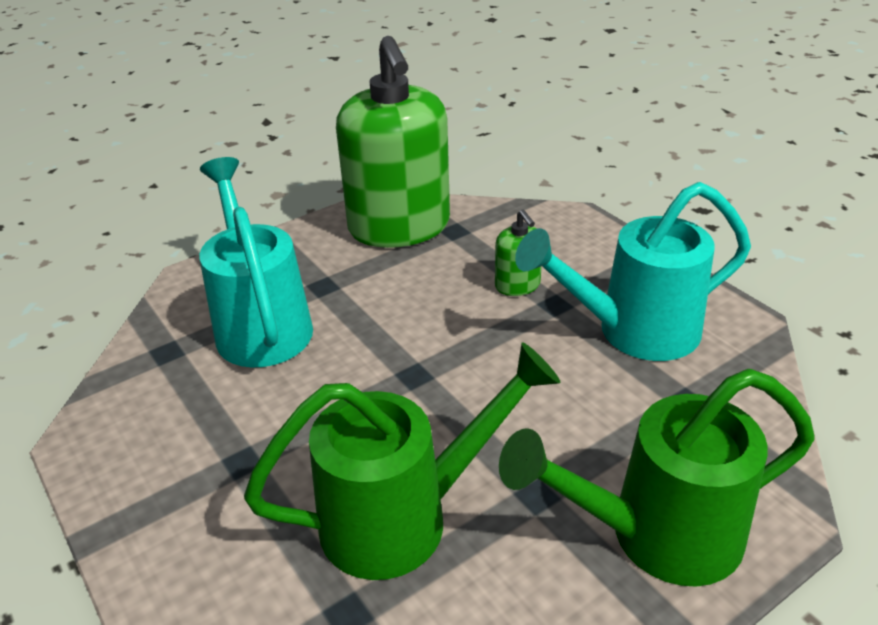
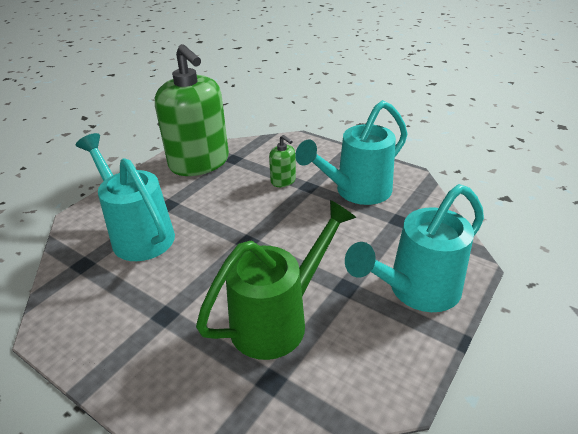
camera: 20 degrees left, 0 degrees up
(657, 535) = (416, 290): green watering can -> turquoise watering can

